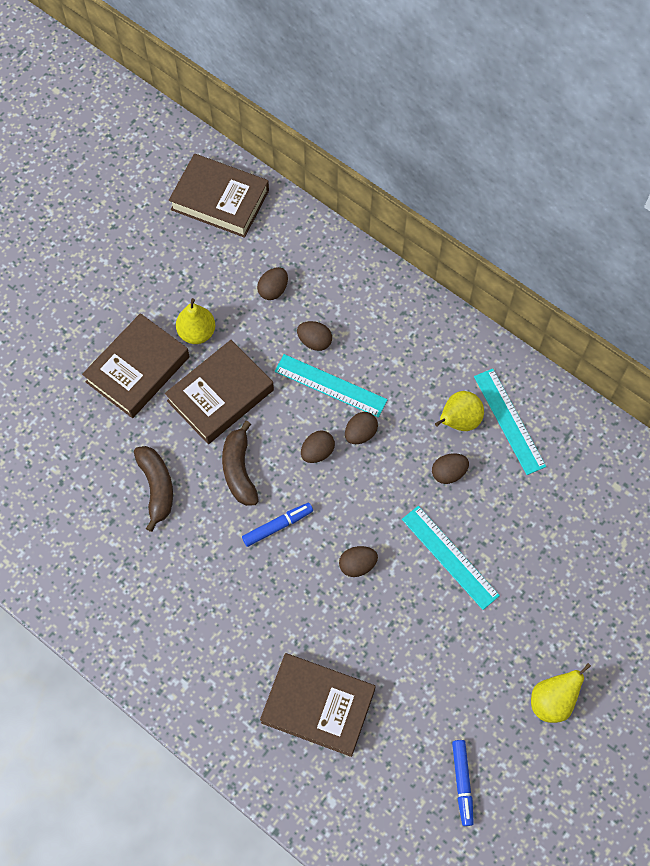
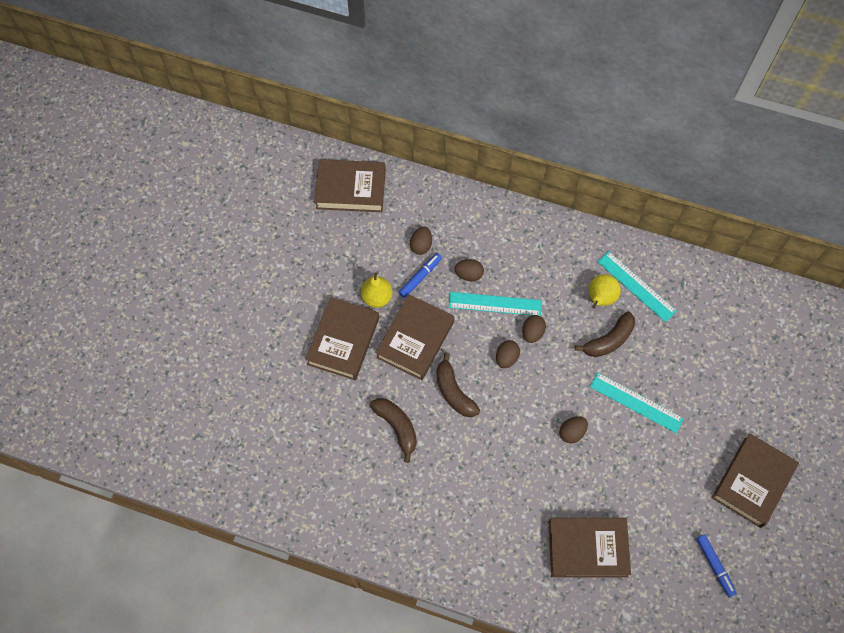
camera: 20 degrees left, 0 degrees up
(278, 526) = (500, 424): blue marker -> blue marker (420, 277)
(448, 473) = (609, 340): brown egg -> brown banana
(552, 701) = (752, 482): yellow pear -> brown book

